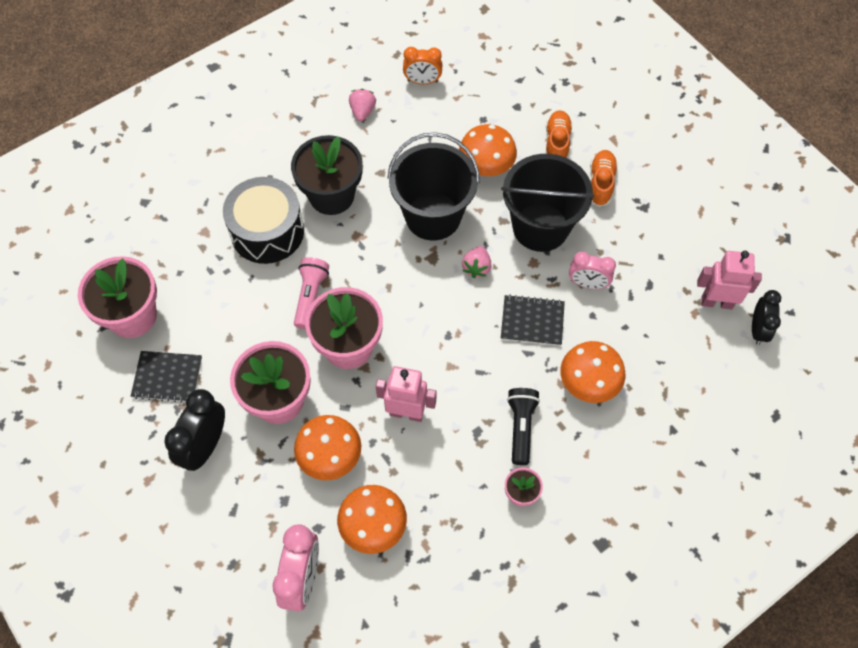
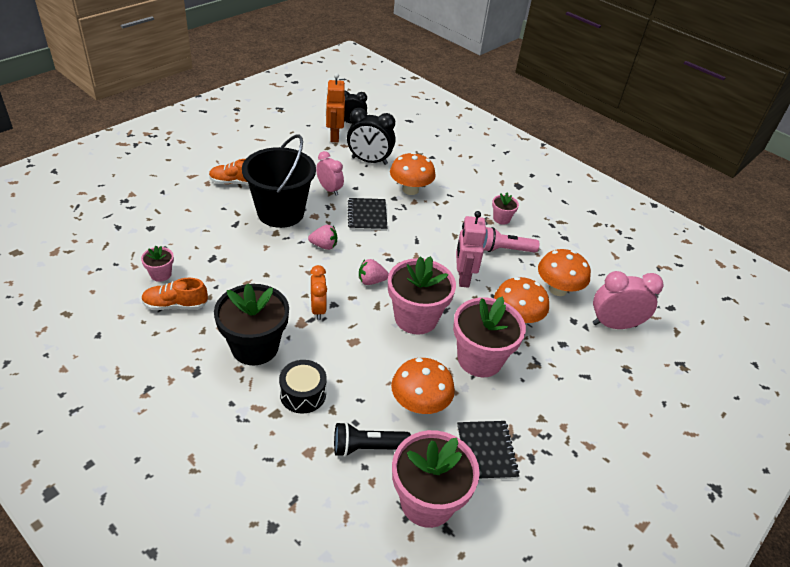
camera: 105 degrees left, 20 degrees down
(205, 446) = (541, 406): black clock -> black clock (369, 161)
(267, 231) = (303, 394): black drum -> black drum, size x0.59
(310, 296) = (372, 349): pink flashlight -> pink flashlight (505, 249)
(362, 111) = (145, 333): pink strawberry -> pink strawberry (371, 281)
(422, 81) = (109, 291): orange clock -> orange clock (318, 309)
(433, 216) = (274, 274): black bucket -> none
(442, 119) = (161, 274): none -> pink flower pot
(486, 167) = (219, 244): orange mushroom -> orange mushroom (419, 404)
(521, 427) = (453, 219): black flashlight -> black flashlight (367, 447)
(557, 143) = (194, 204): orange shoe -> orange shoe (175, 305)
(588, 284) = (329, 189): pink clock -> pink clock turned 45 degrees counterclockwise
(716, 302) = (334, 136): pink robot -> orange robot

